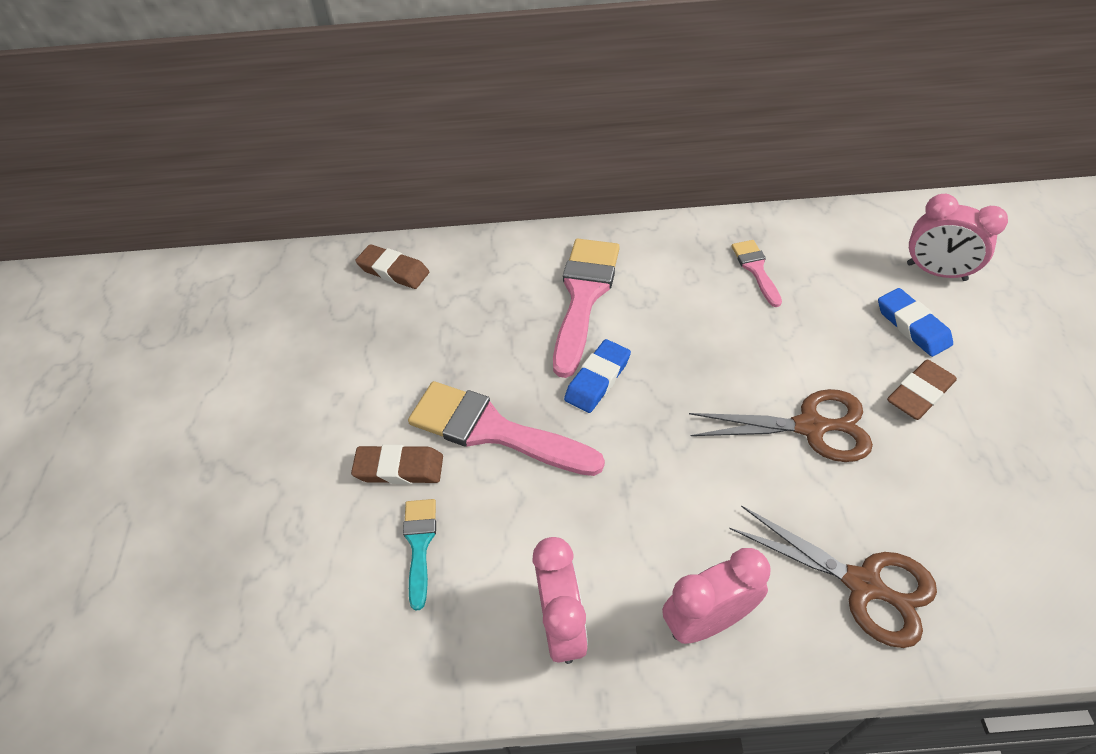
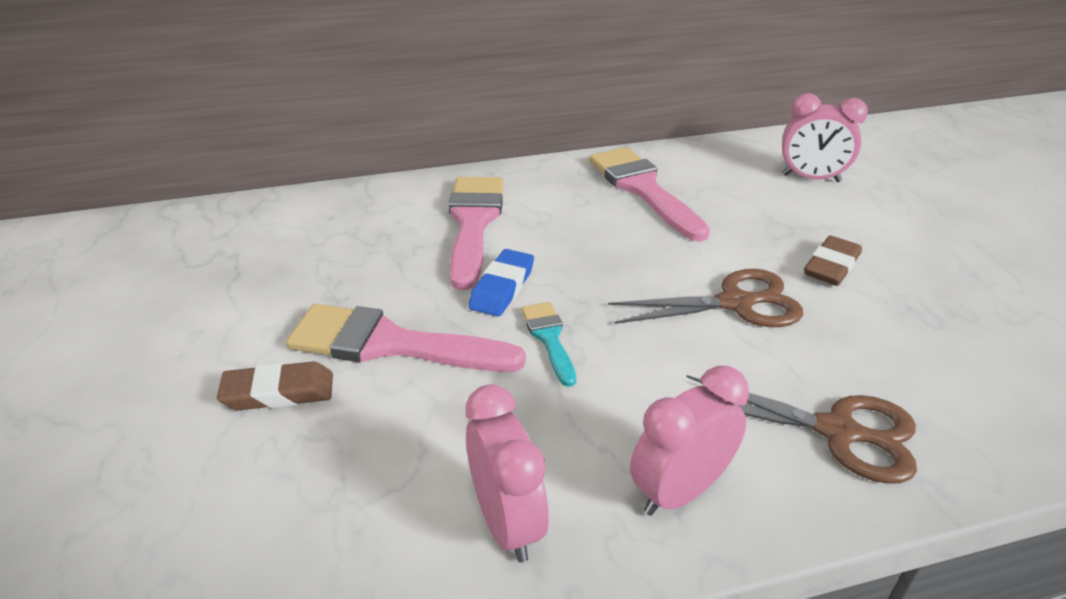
camera: 15 degrees left, 15 degrees down
(393, 271) = (258, 220): brown eraser -> none
(419, 545) = (312, 466): turquoise brush -> turquoise brush (549, 338)
(756, 269) = (643, 189): pink brush -> pink brush, size x1.93
(912, 326) = (805, 217): blue eraser -> none

